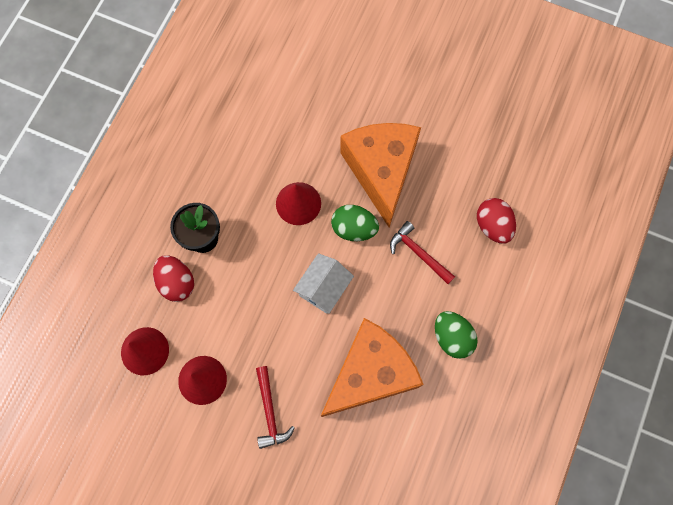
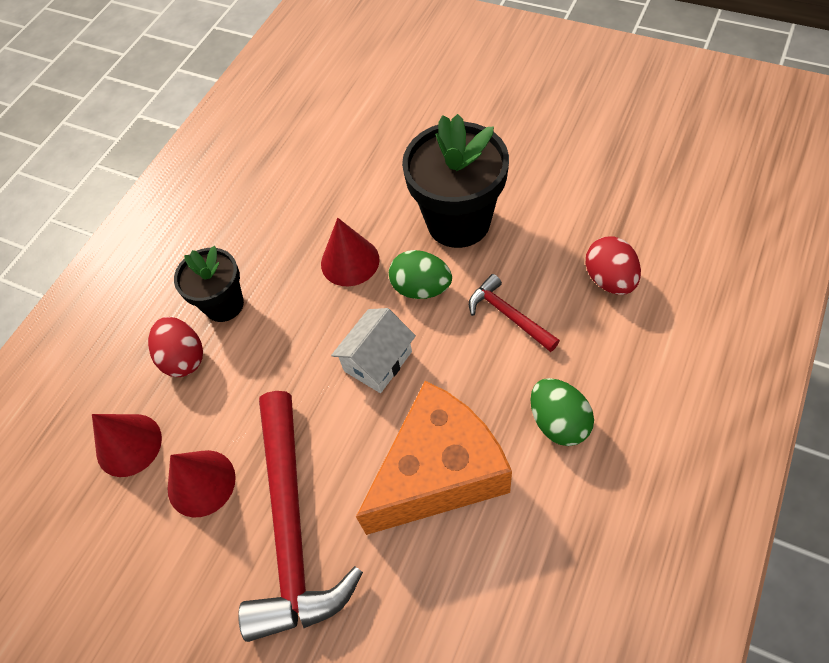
camera: 10 degrees right, 15 degrees down
(270, 412) = (292, 527): red hammer -> red hammer, size x2.09
(381, 171) = (458, 222): orange cheese -> black flower pot

